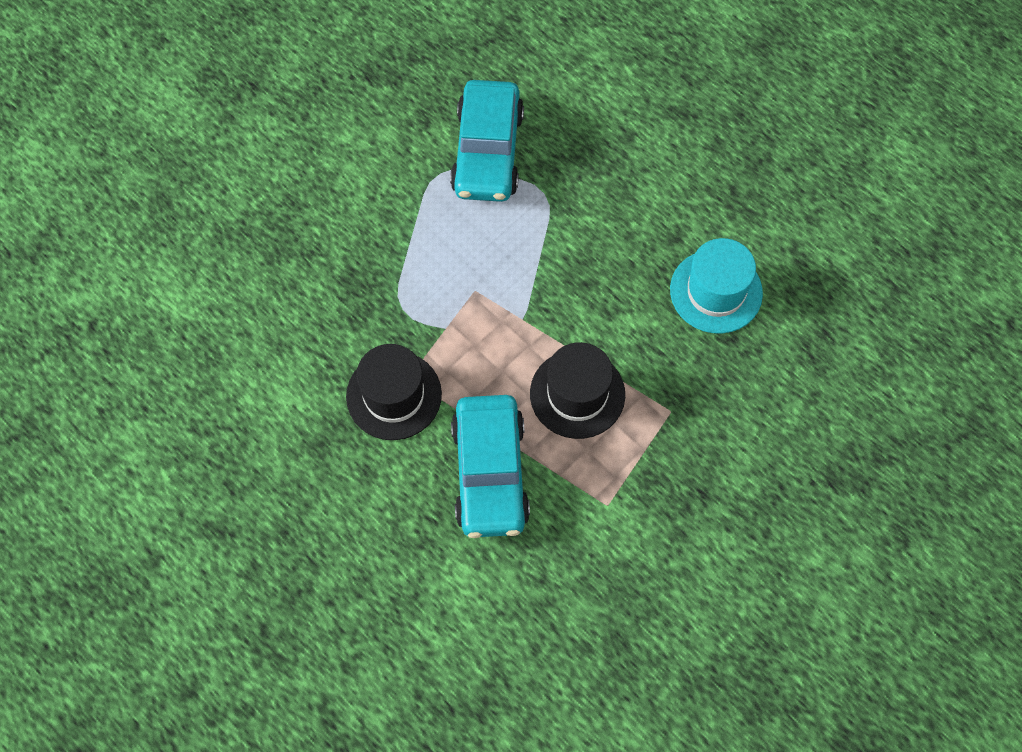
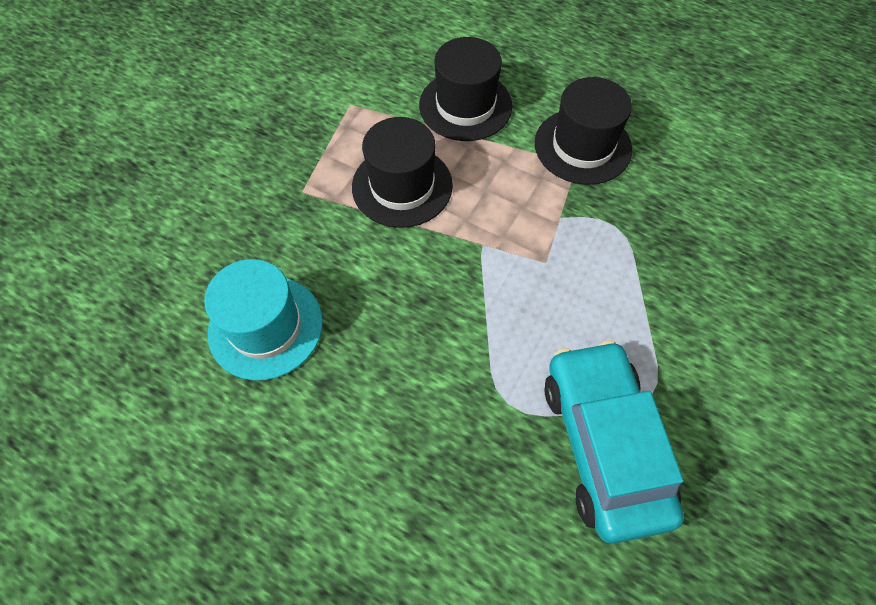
camera: 165 degrees right, 5 degrees down
(490, 473) = (465, 105): turquoise car -> black hat

